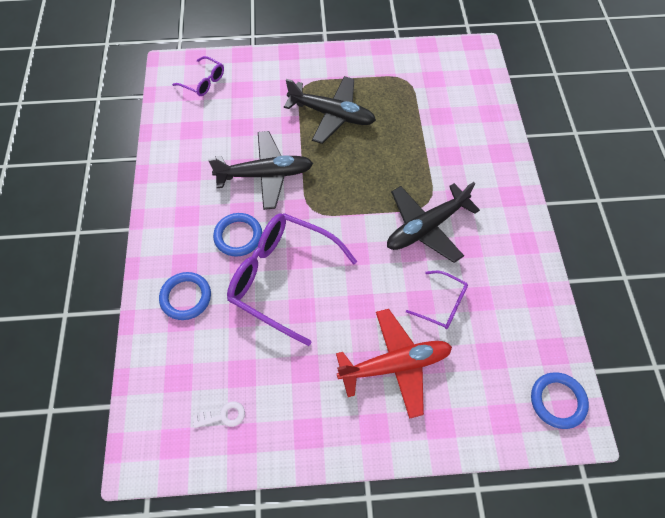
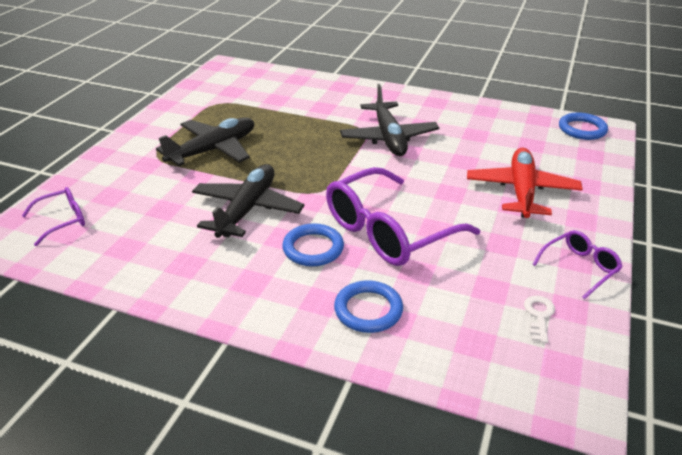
camera: 65 degrees left, 25 degrees down
(442, 304) = (472, 152): purple glasses -> purple glasses (580, 267)

